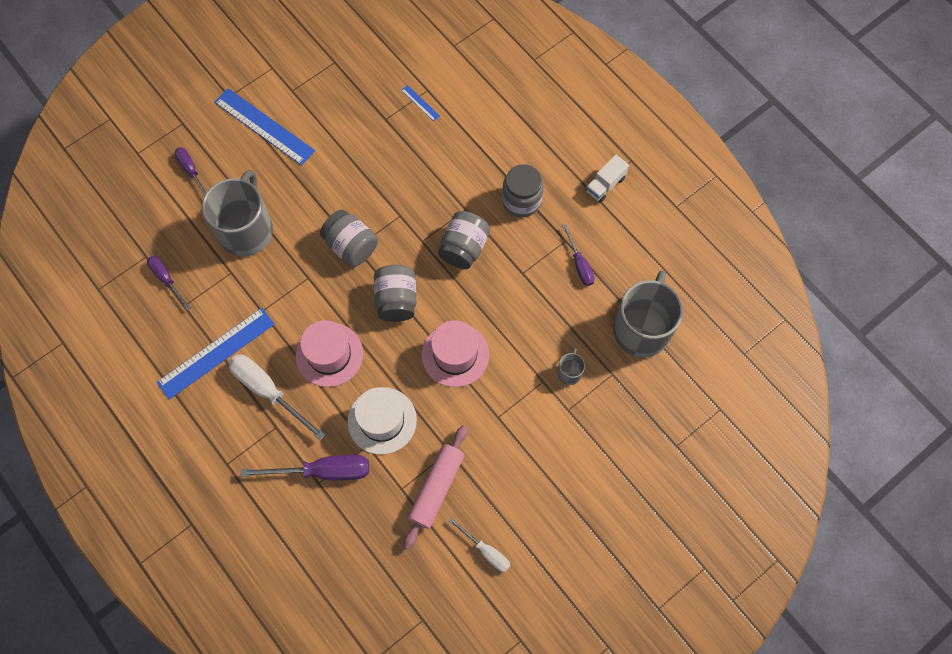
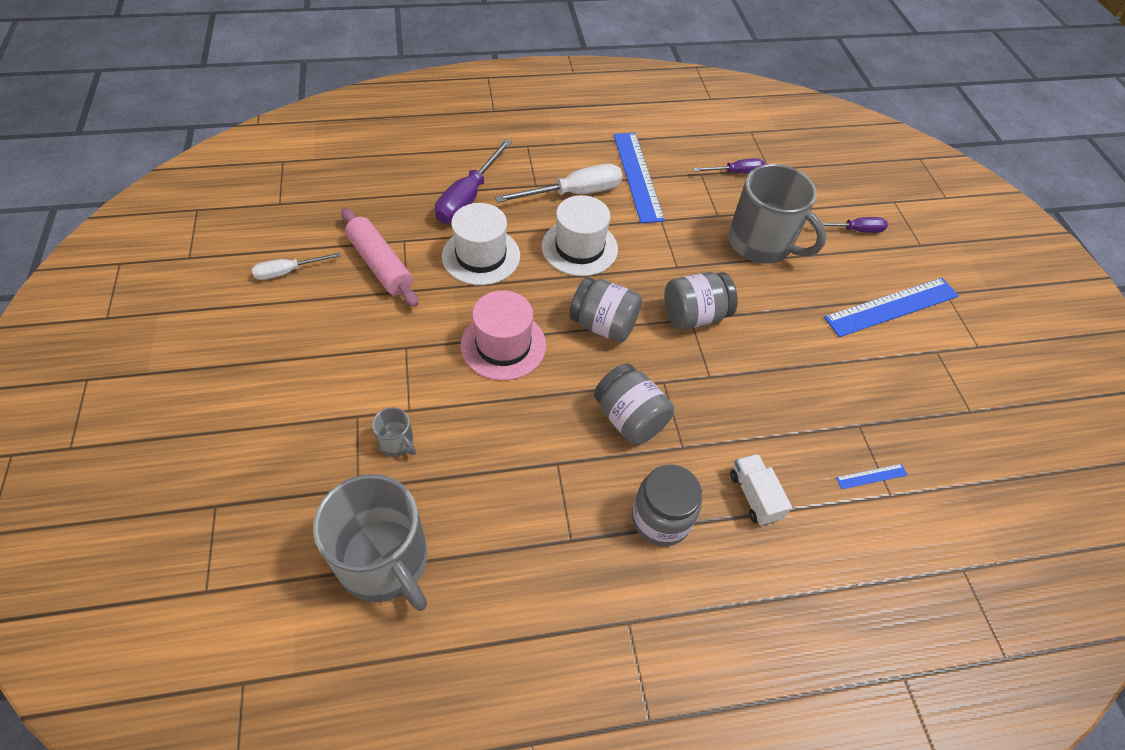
camera: 115 degrees right, 15 degrees down
(329, 354) = (579, 247): pink hat -> white hat
(579, 264) = (525, 537): purple screwdriver -> none
(605, 185) = (627, 650): white truck -> white truck (754, 496)

